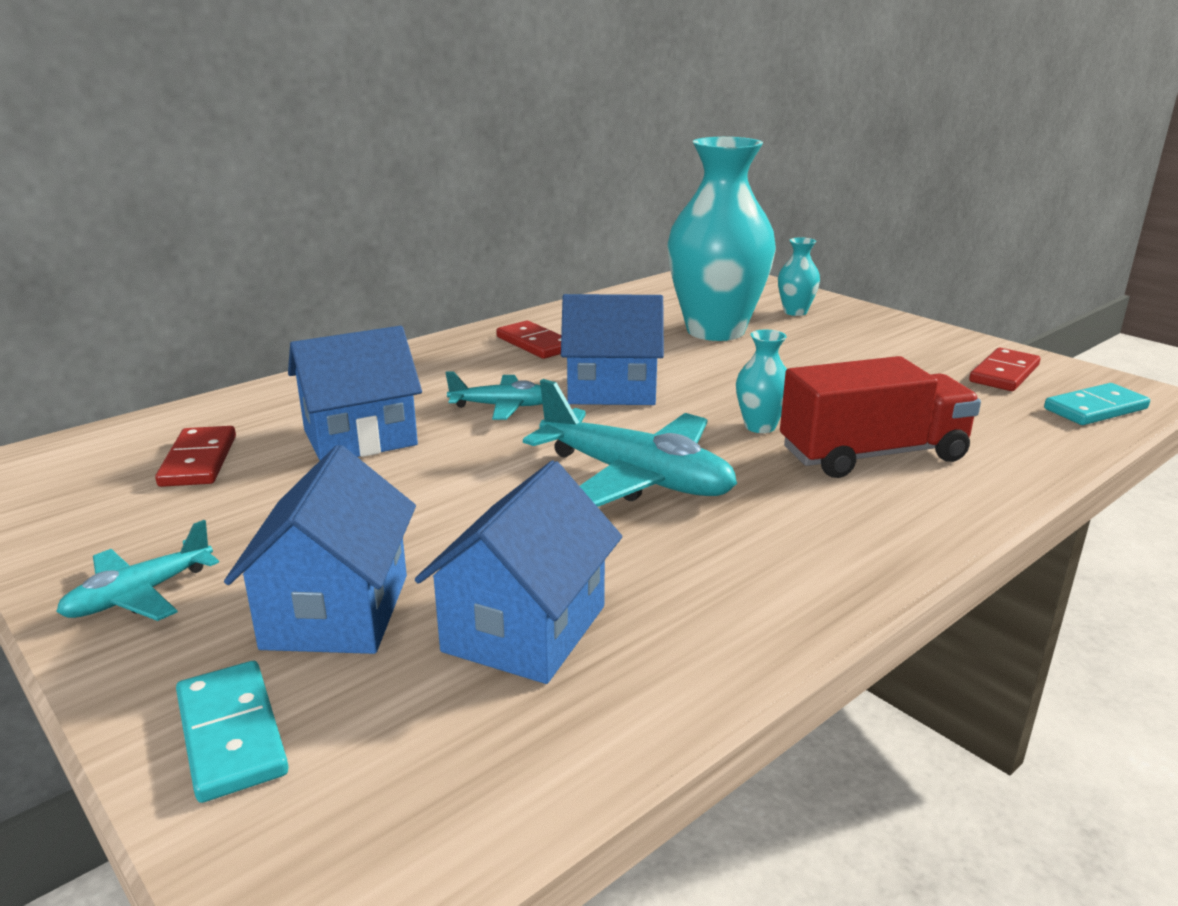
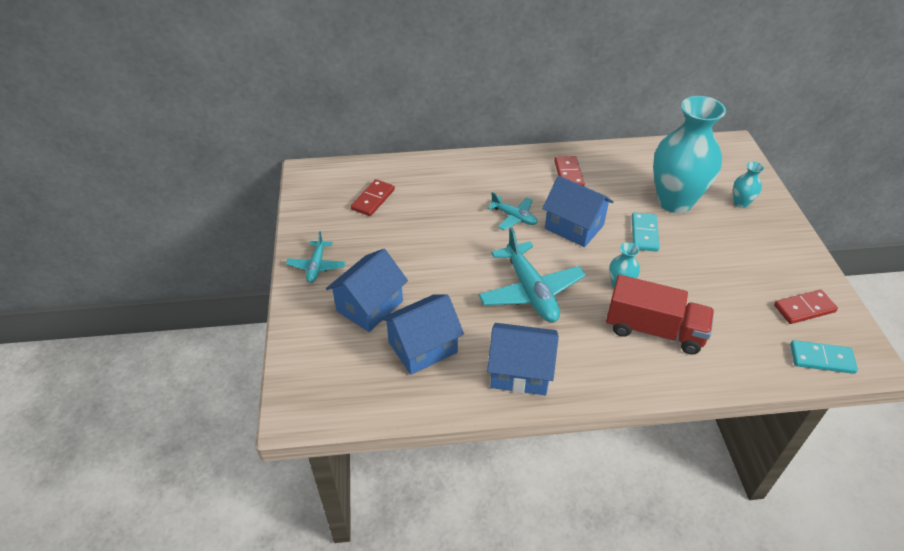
camera: 35 degrees right, 20 degrees up
(140, 595) = (316, 266): turquoise plane -> turquoise plane turned 75 degrees counterclockwise
(232, 734) = (310, 341): turquoise domino -> turquoise domino (644, 234)
(360, 438) = (440, 212): blue house -> blue house (520, 372)

